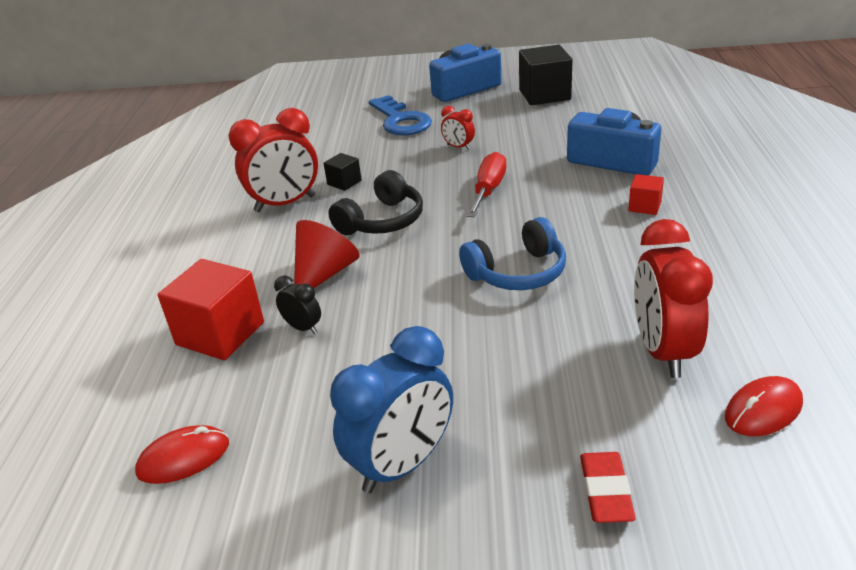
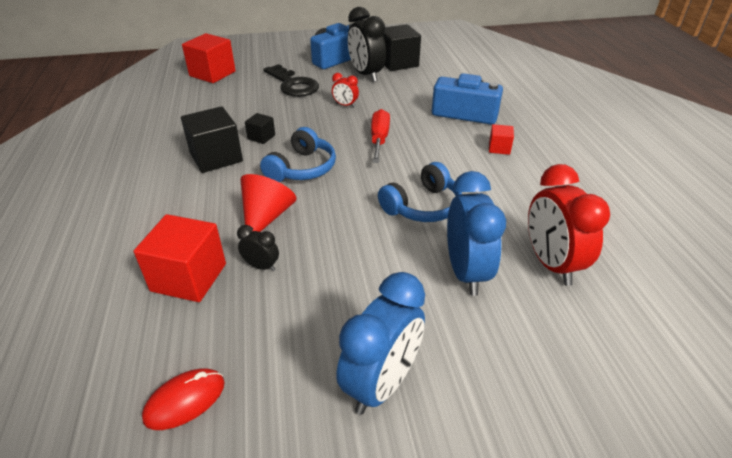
camera: 15 degrees left, 5 degrees up
(285, 204) = (216, 157): red clock -> black cube
(307, 106) = (212, 74): none -> red cube
(382, 221) = (302, 168): black headphones -> blue headphones
(400, 120) = (293, 84): blue key -> black key
(497, 110) = (366, 75): none -> black clock
(547, 353) = (466, 272): none -> blue clock
(605, 491) = (549, 387): red eraser -> none
(763, 410) = (637, 305): red mouse -> none

